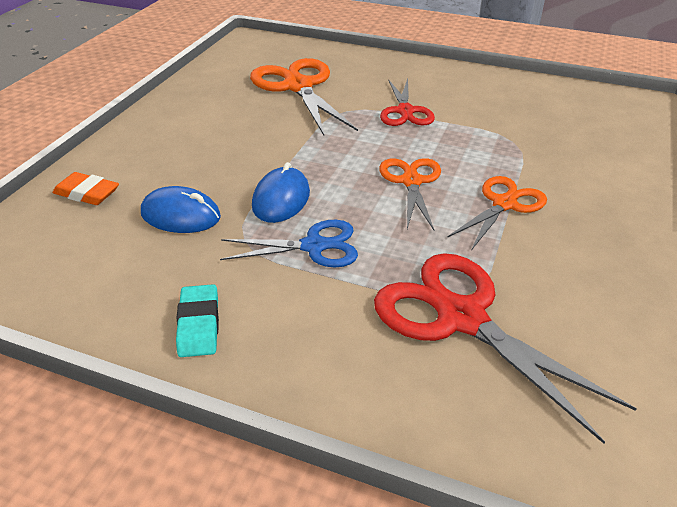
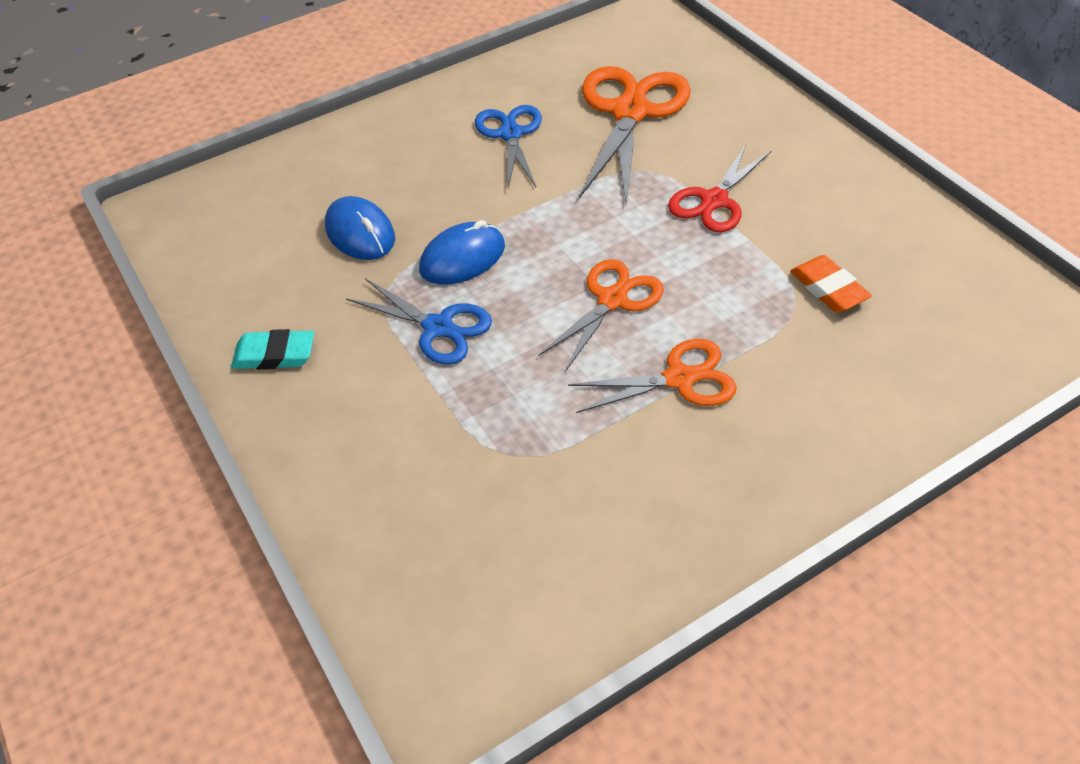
camera: 40 degrees right, 10 degrees up
(87, 193) = (308, 169): orange eraser -> orange eraser (828, 288)
(199, 324) = (274, 355): turquoise eraser -> turquoise eraser turned 60 degrees clockwise
(230, 121) = (510, 134): none -> blue scissors
(461, 318) = (485, 475): red scissors -> none

